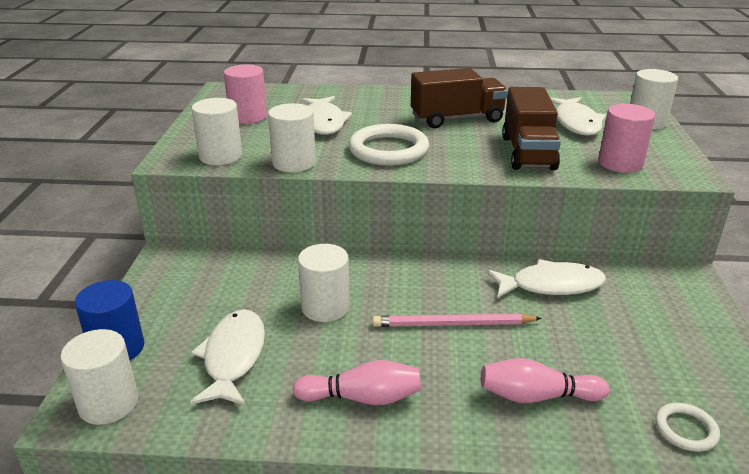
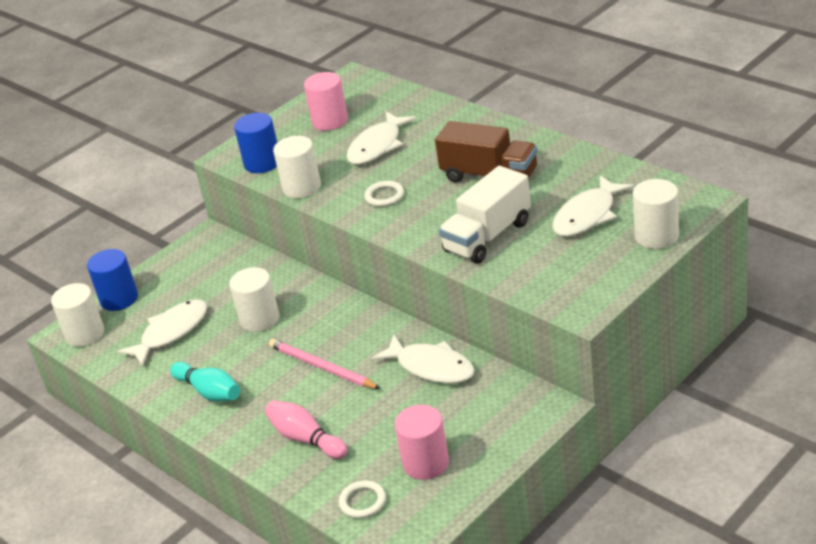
camera: 45 degrees right, 5 degrees up
(220, 156) = (262, 163): white cylinder -> blue cylinder
(362, 398) = (209, 392): pink bowling pin -> turquoise bowling pin
(388, 150) = (384, 196): white ring -> white ring, size x0.52
(528, 152) = (487, 236): brown truck -> white truck
(620, 163) = (544, 276): pink cylinder -> pink cylinder (426, 463)

